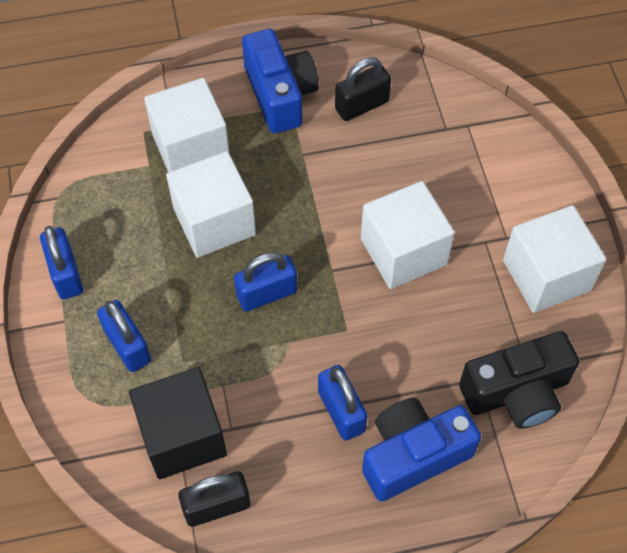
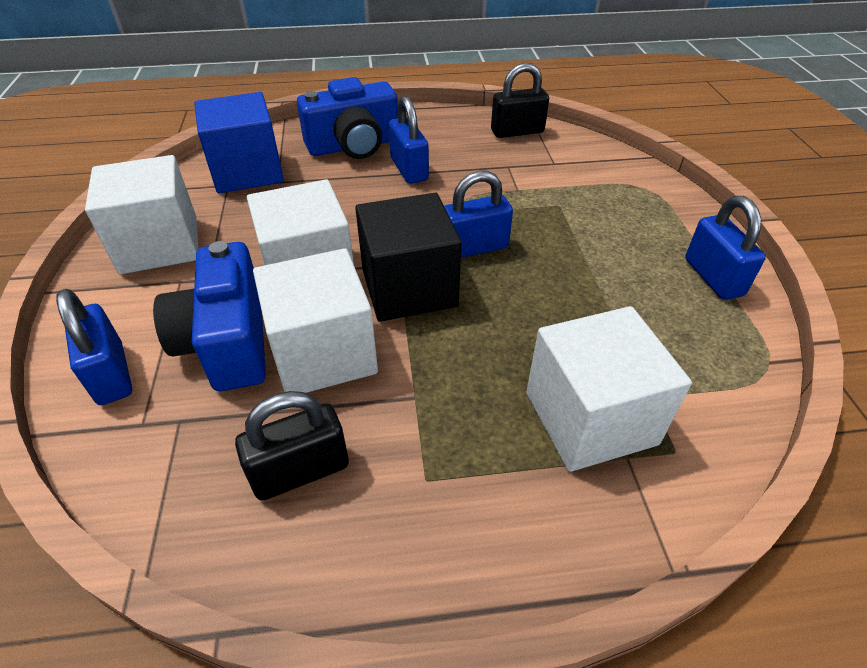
camera: 175 degrees left, 15 degrees down
(127, 345) = (618, 218): blue padlock -> blue padlock (111, 374)
(182, 436) = (551, 163): black cube -> black cube (409, 288)
(214, 221) = (541, 318): white cube -> white cube (323, 353)
(280, 94) = (441, 504): blue camera -> blue camera (227, 341)
(517, 392) = (247, 171): black camera -> blue cube

